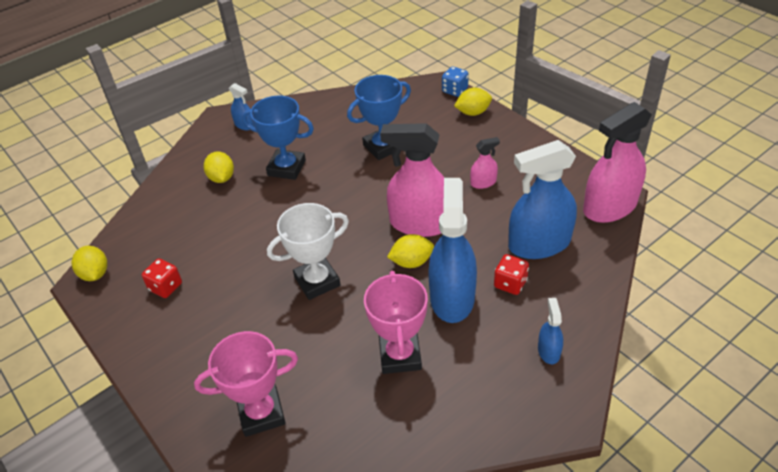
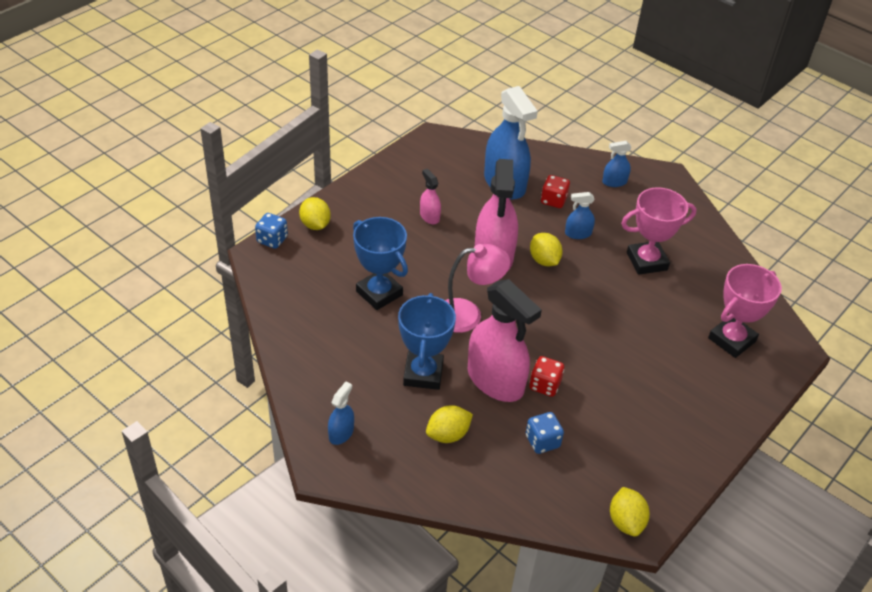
camera: 105 degrees left, 0 degrees up
(95, 274) = (626, 521): yellow lemon -> yellow lemon turned 60 degrees counterclockwise
(166, 287) = (624, 446): red dice -> red dice (544, 385)
(193, 232) = (542, 441): none -> blue dice
(261, 413) = (731, 340): pink trophy -> pink trophy turned 75 degrees clockwise
(317, 281) = (584, 323): white trophy -> none
(346, 199) = (468, 315): none -> pink lamp
(452, 297) = (578, 233): blue spray bottle -> blue spray bottle, size x0.46
(610, 207) = (452, 142): pink spray bottle -> pink spray bottle (495, 380)

